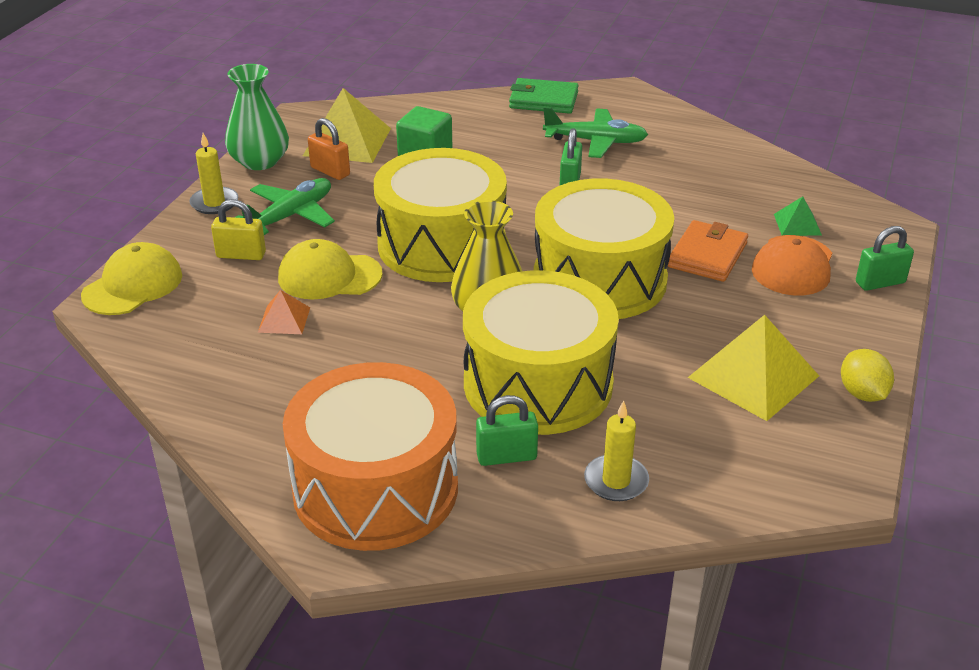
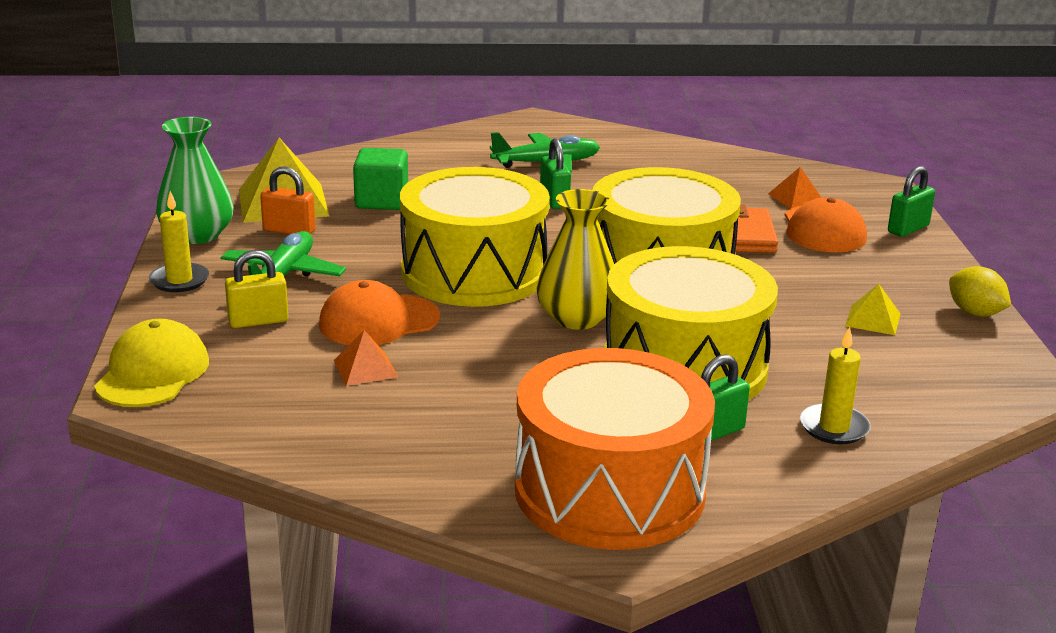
camera: 25 degrees left, 10 degrees down
(329, 276) = (379, 321): yellow cap -> orange cap
(543, 100) = (461, 138): green wallet -> none
(753, 376) = (873, 319): yellow pyramid -> yellow pyramid, size x0.50
(797, 224) = (796, 198): green pyramid -> orange pyramid

